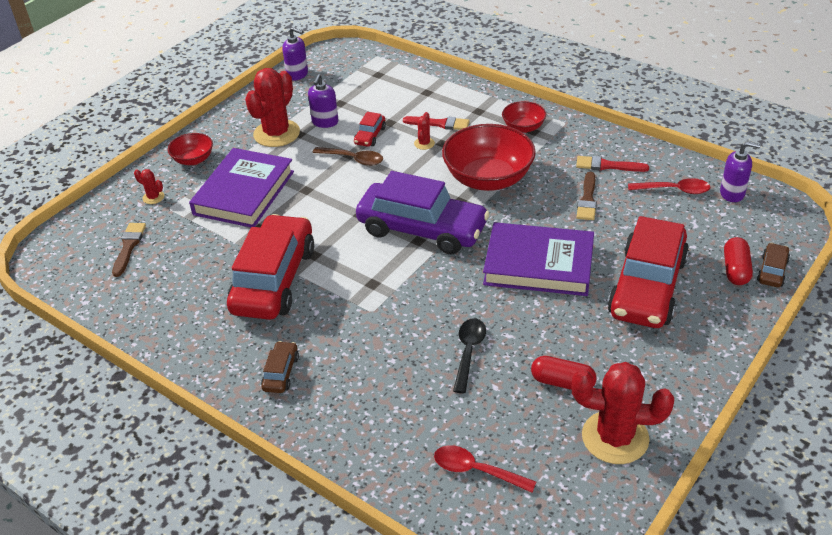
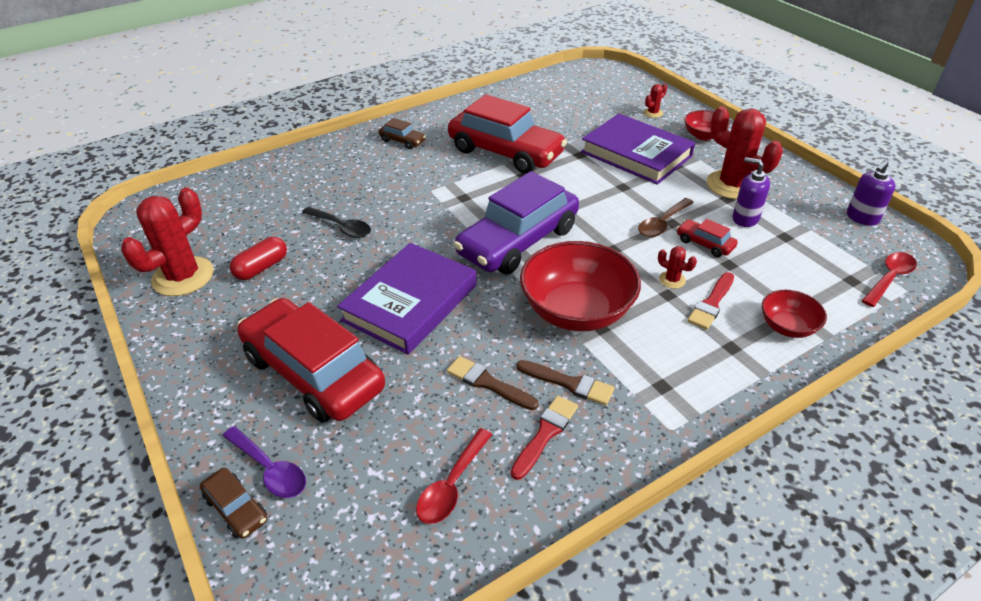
camera: 110 degrees right, 0 degrees up
(129, 247) = (591, 98): brown brush -> brown brush (569, 383)
(476, 470) = (234, 201): red spoon -> red spoon (889, 278)
(523, 127) = (674, 379): red bowl -> red bowl (787, 327)
(732, 193) = (401, 557): purple soap dispenser -> none
(735, 270) = (270, 469): red capsule -> purple spoon

